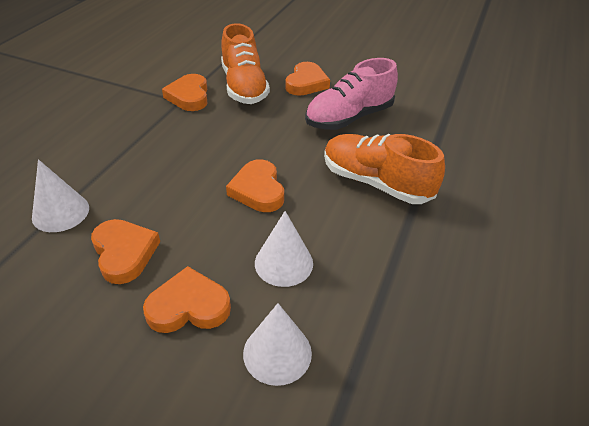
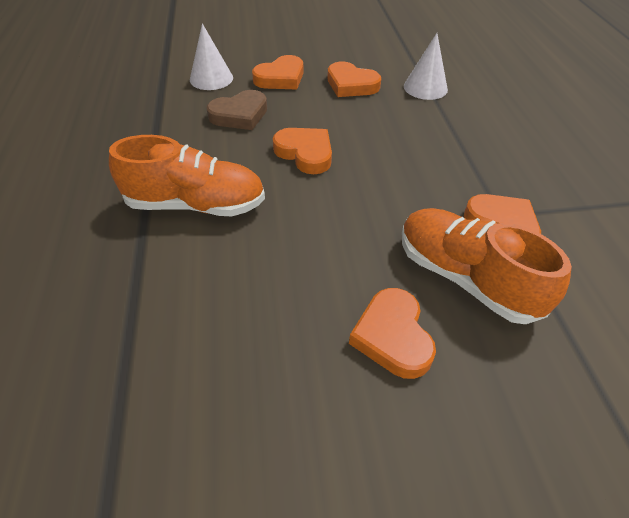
camera: 150 degrees right, 5 degrees up
(283, 263) = (240, 115): white cone -> brown heart
(349, 118) = (277, 288): pink shoe -> none

